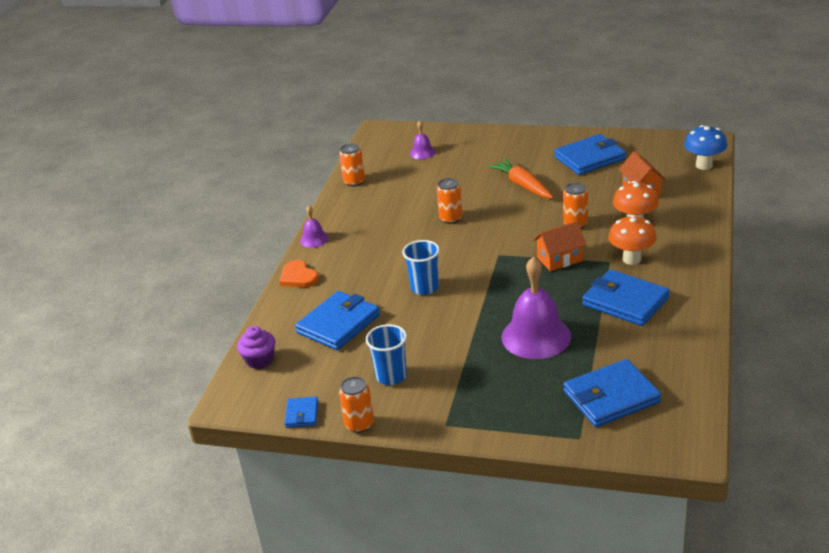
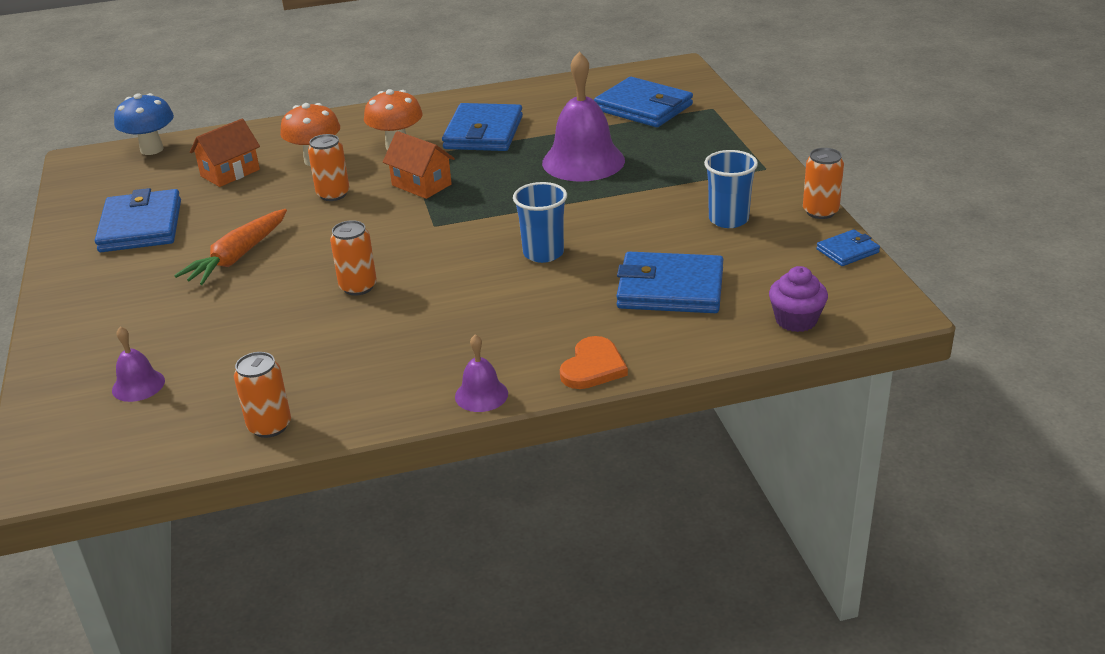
camera: 120 degrees left, 0 degrees up
(589, 158) = (141, 226): blue wallet -> blue wallet turned 45 degrees clockwise

